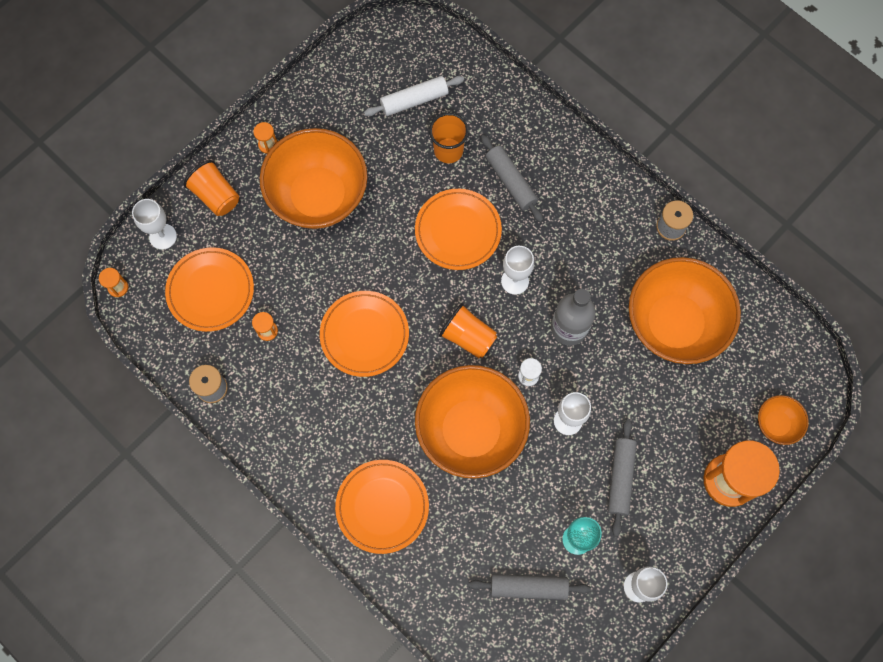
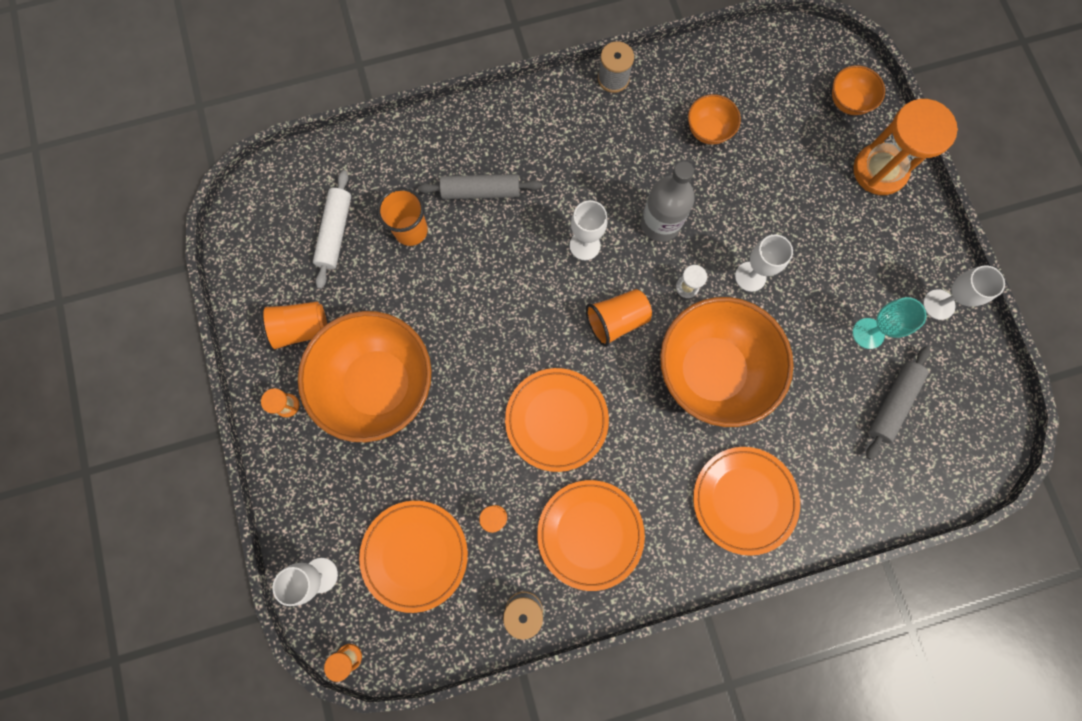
camera: 60 degrees left, 5 degrees up
(216, 196) = (310, 492): orange cup -> orange cup (301, 328)
(458, 231) = (501, 269): orange plate -> orange plate (590, 534)
(620, 478) = (829, 262): grey rolling pin -> none
(674, 324) = (708, 130): orange bowl -> orange bowl, size x0.45

